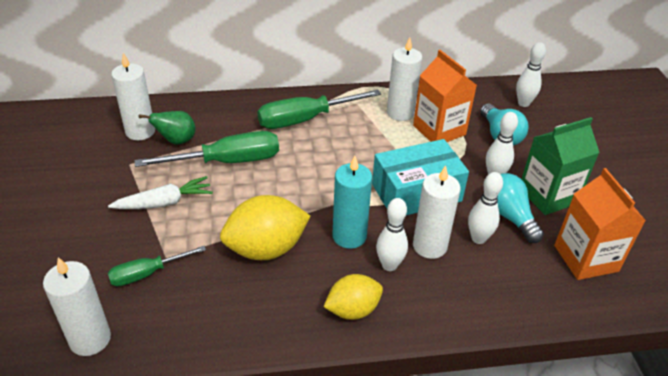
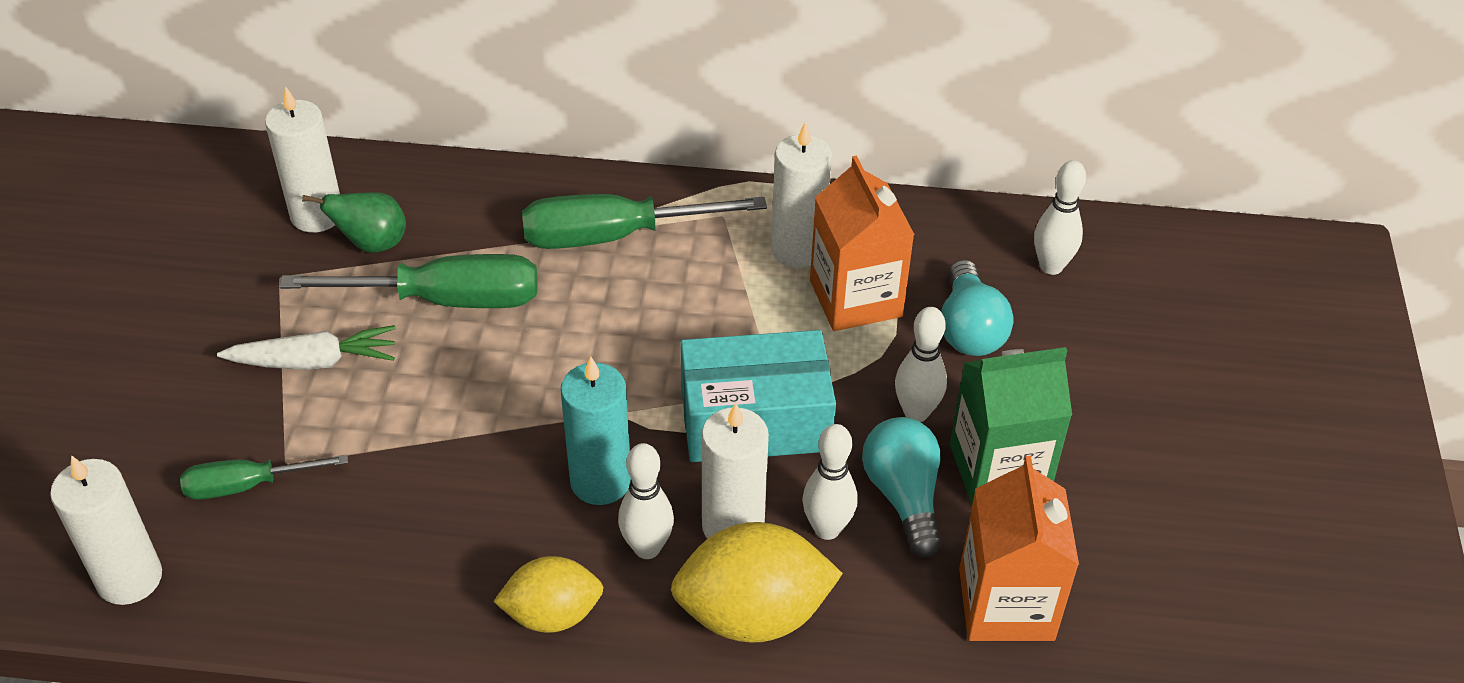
camera: 15 degrees right, 5 degrees up
(266, 249) = (451, 478): yellow lemon -> yellow lemon (753, 614)

